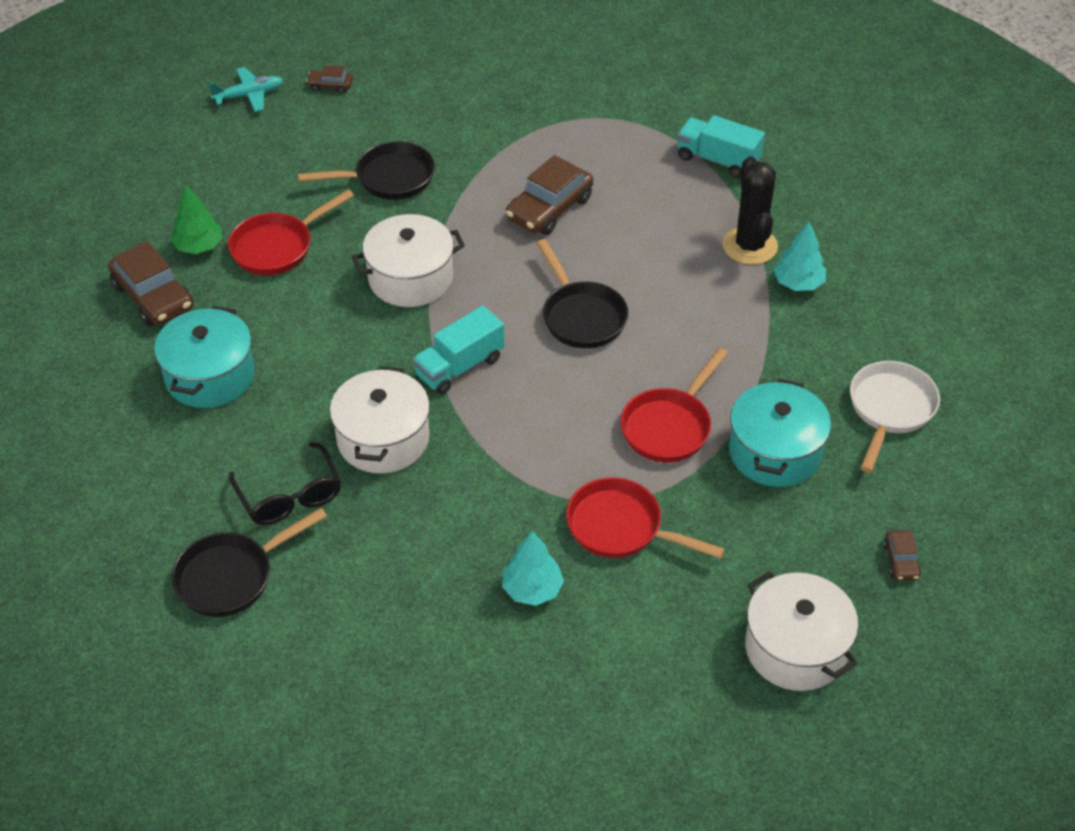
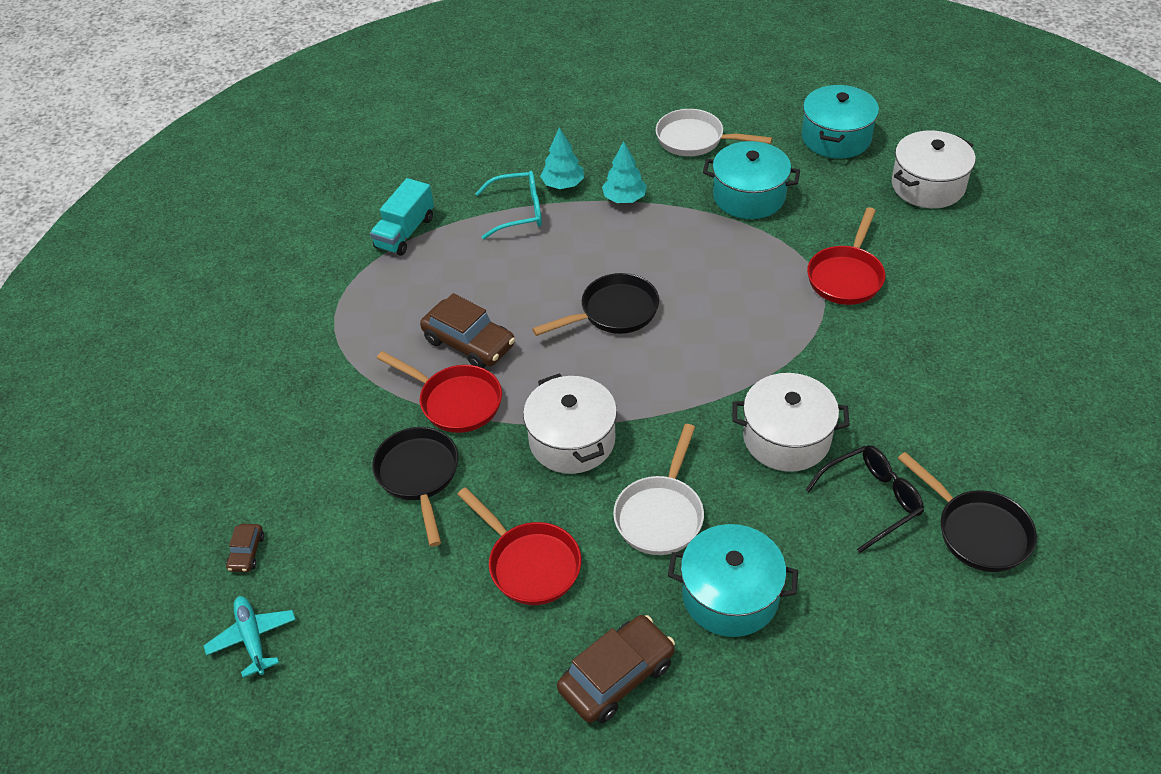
camera: 90 degrees left, 0 degrees up
(199, 246) = (531, 644): green tree -> none
(309, 335) = (661, 514): none -> white pan
(459, 367) = (687, 391): turquoise truck -> none
(532, 589) = (923, 324): turquoise tree -> turquoise tree (624, 198)
(669, 426) = (734, 253): red pan -> red pan (455, 401)
(750, 246) = (519, 212): black cactus -> turquoise glasses
(901, 561) = (836, 138): brown car -> turquoise pot

